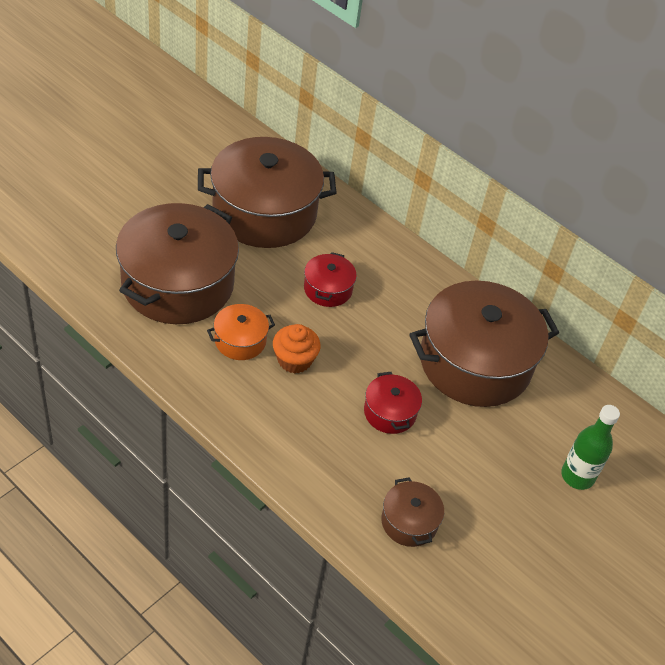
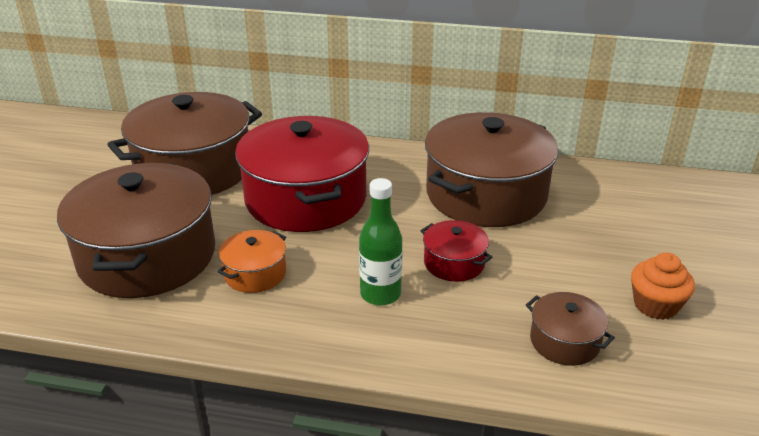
camera: 25 degrees left, 15 degrees down
(294, 360) = (324, 264): orange cupcake -> orange cupcake (655, 305)
(328, 289) = (306, 199): red pot -> red pot, size x2.24
(577, 476) = (653, 233): green bottle -> green bottle (380, 294)

